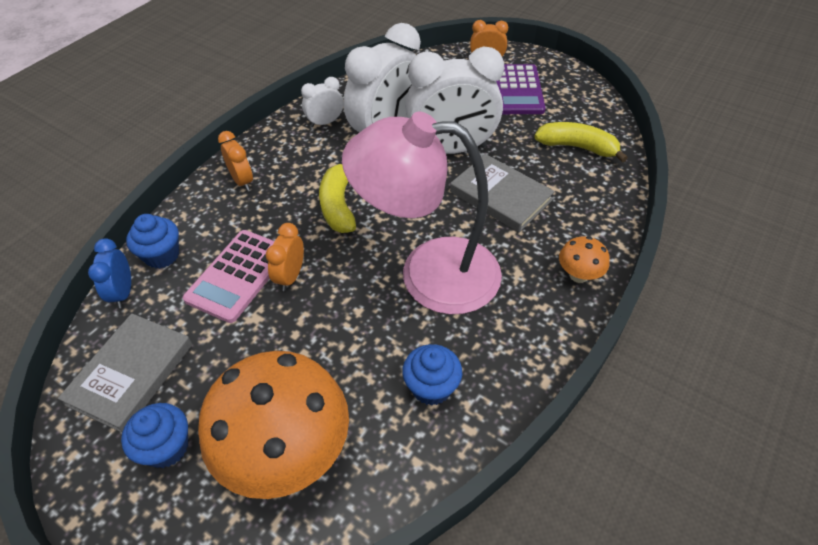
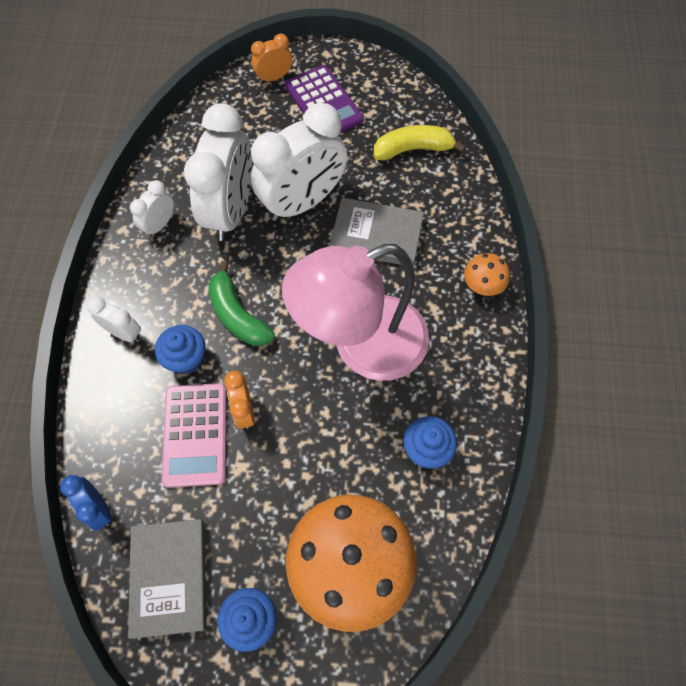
camera: 30 degrees left, 15 degrees up
(162, 255) = (106, 452): blue cupcake -> blue cupcake (186, 359)
(242, 181) = (124, 333): orange clock -> white clock
(338, 205) = (237, 315): yellow banana -> green banana

